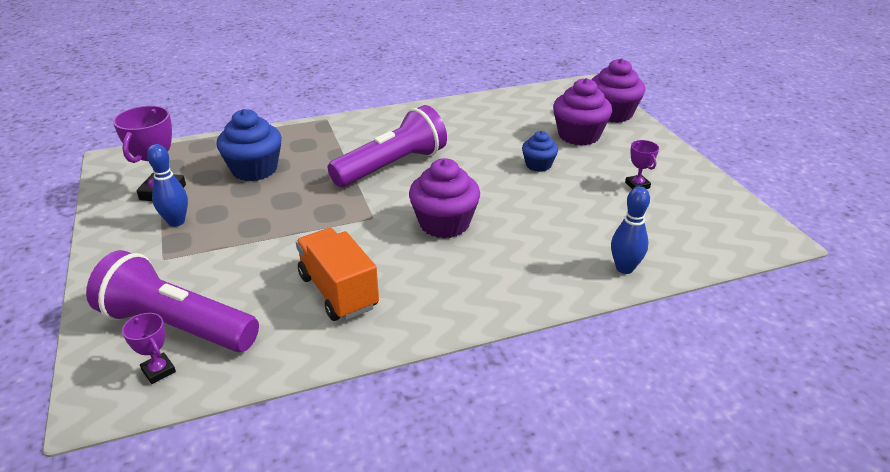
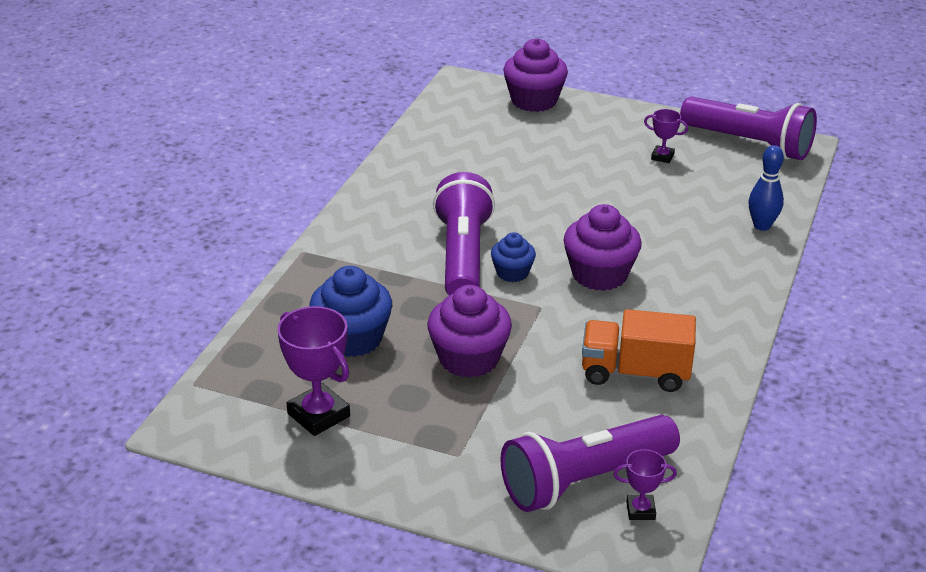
camera: 50 degrees left, 0 degrees up
(176, 222) = (396, 425): blue bowling pin -> none
(538, 165) = (568, 182): blue cupcake -> blue cupcake (512, 273)
(579, 135) = (547, 137): purple cupcake -> purple cupcake (469, 358)
(728, 213) = (749, 144): none -> purple flashlight

